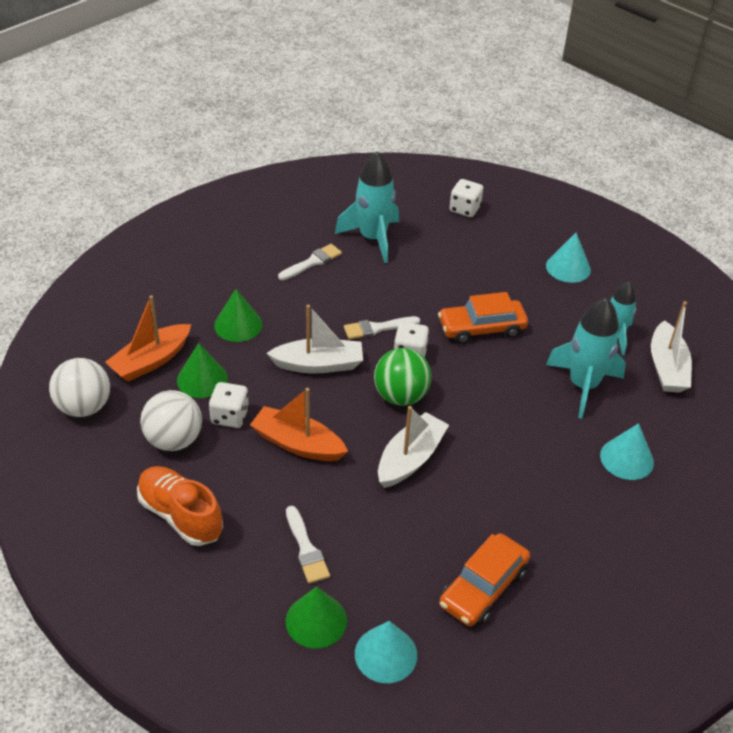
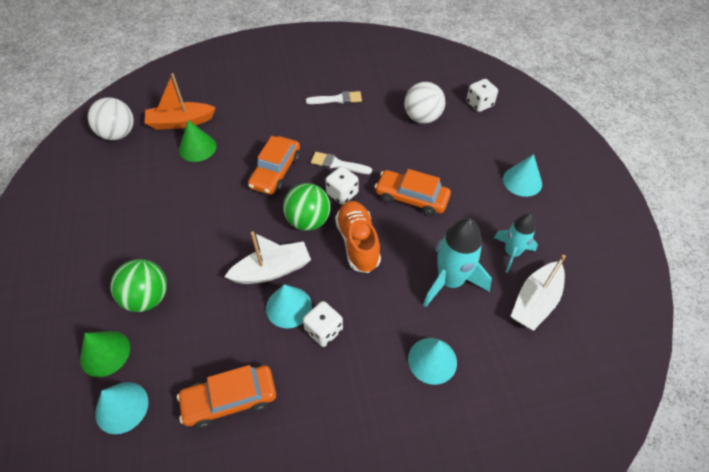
camera: 35 degrees right, 10 degrees up
(174, 440) = (144, 180): white ball -> white ball (422, 118)
(180, 515) = (101, 231): orange shoe -> orange shoe (358, 243)
(230, 416) = (190, 180): white dice -> white dice (323, 330)
(238, 325) = (252, 121): green cone -> none
(298, 444) = (211, 220): orange boat -> none
(306, 549) = (147, 297): white brush -> green ball
(318, 364) = (275, 171): white boat -> orange car
(373, 238) = (393, 99): turquoise rocket -> none
(459, 482) = (289, 307): none -> turquoise cone

